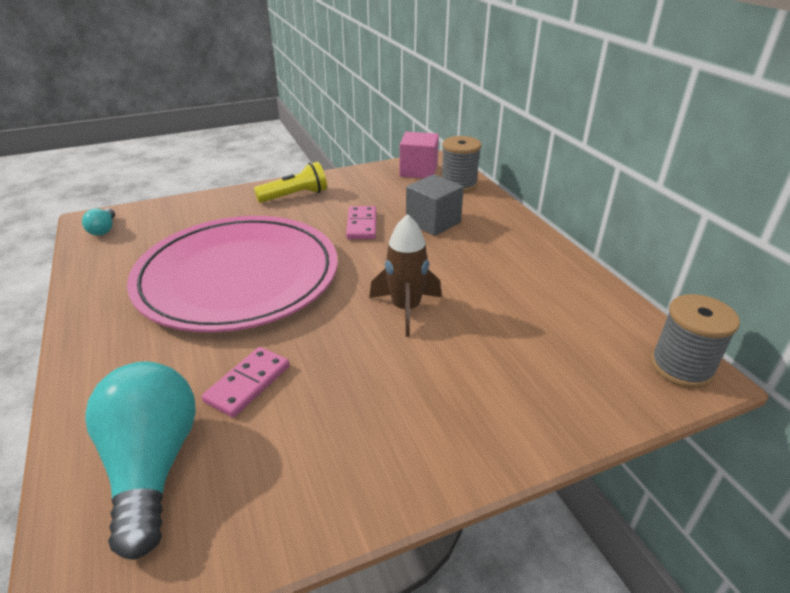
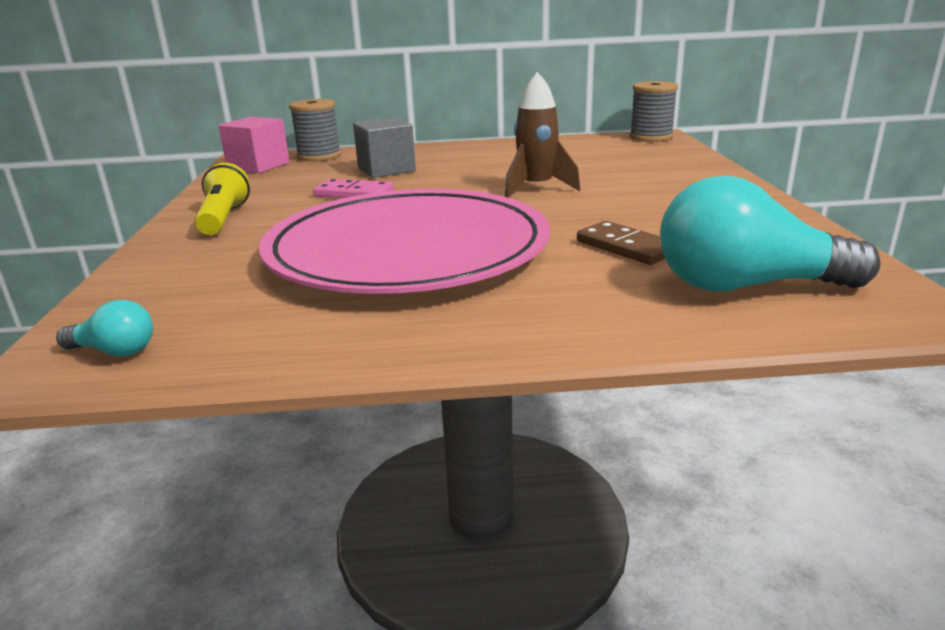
camera: 70 degrees left, 10 degrees down
(248, 384) = (626, 247): pink domino -> brown domino

